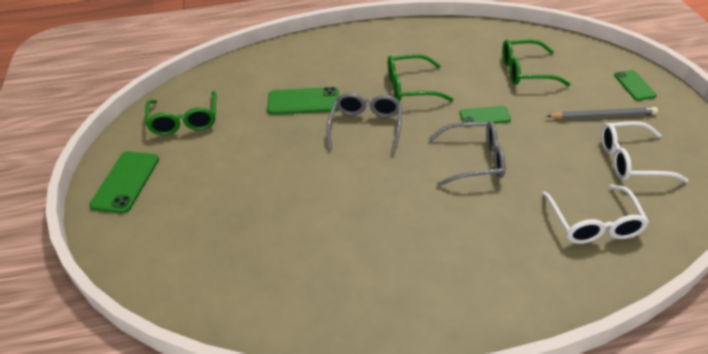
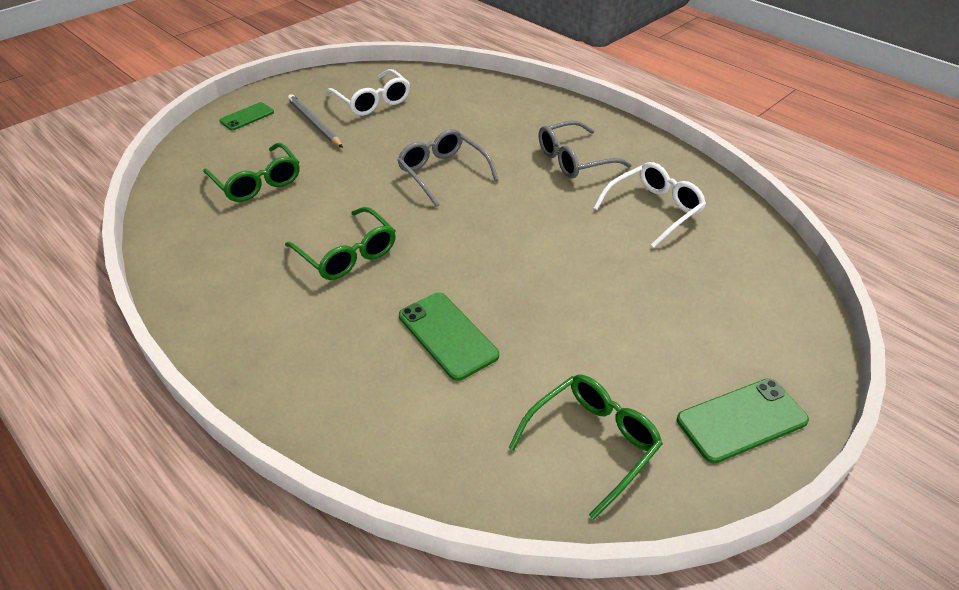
camera: 125 degrees left, 0 degrees up
(366, 127) = (452, 259): grey glasses -> grey glasses (574, 160)
(484, 116) = (366, 186): green phone -> none
(594, 224) = (466, 103): white glasses -> white glasses (654, 209)

